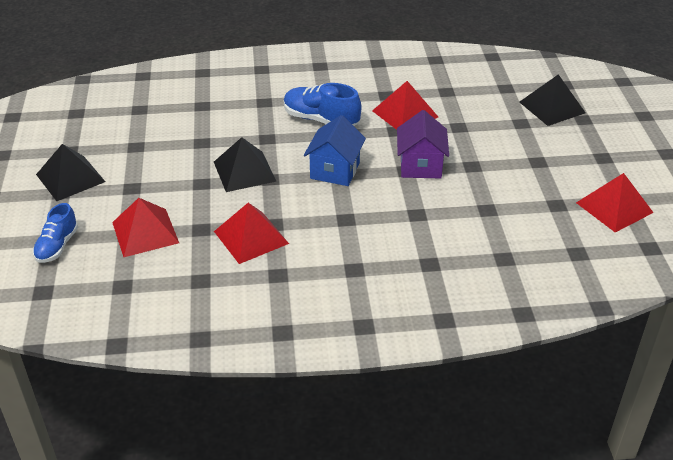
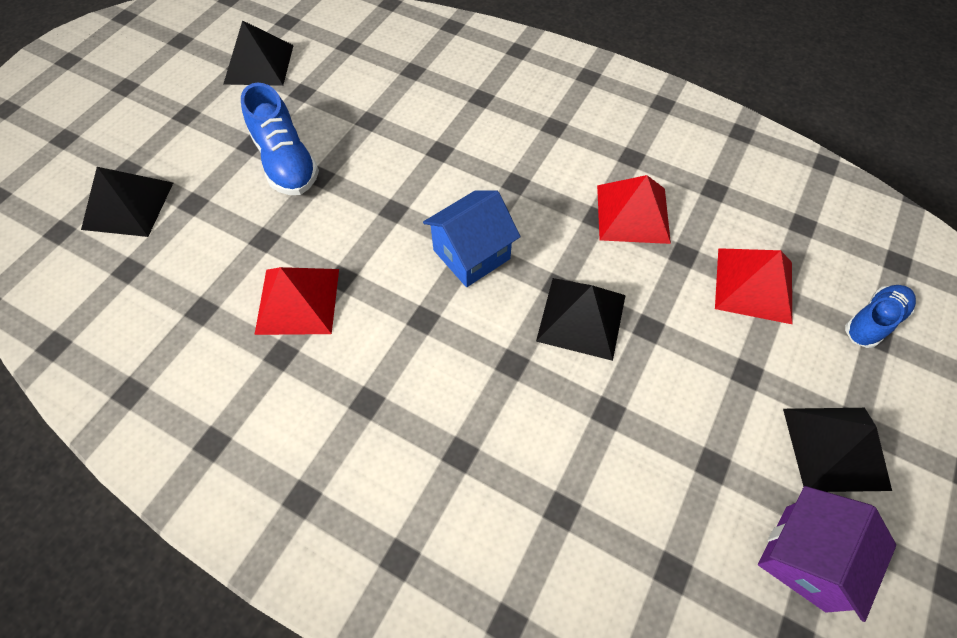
camera: 145 degrees left, 20 degrees up
(321, 120) = (412, 357): blue shoe -> blue shoe (286, 162)
(420, 166) = (371, 207): purple house -> purple house (805, 557)
(614, 207) = (259, 64): red pyramid -> black pyramid

